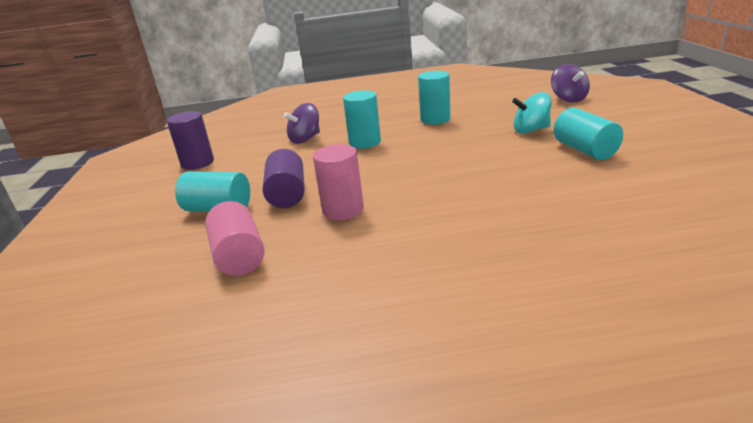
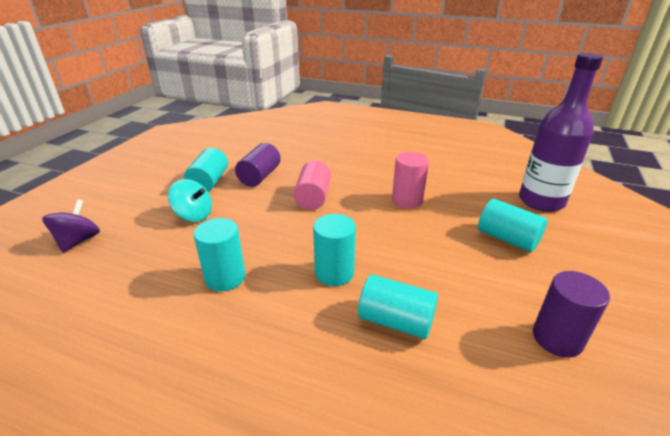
camera: 155 degrees left, 5 degrees up
(155, 272) = (541, 201): none -> purple bottle
(239, 256) = (485, 193): pink cylinder -> pink cylinder (313, 197)
(287, 194) = (444, 231): purple cylinder -> purple cylinder (259, 176)
(305, 139) = (396, 321): purple spinning top -> turquoise cylinder

